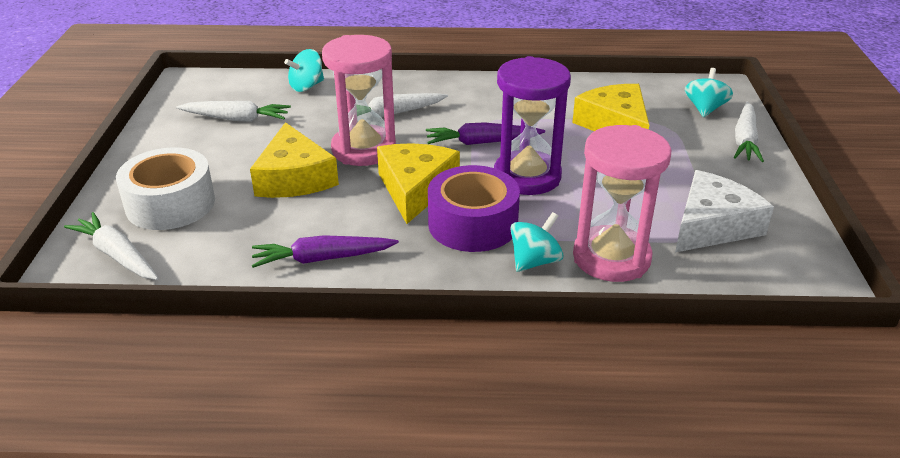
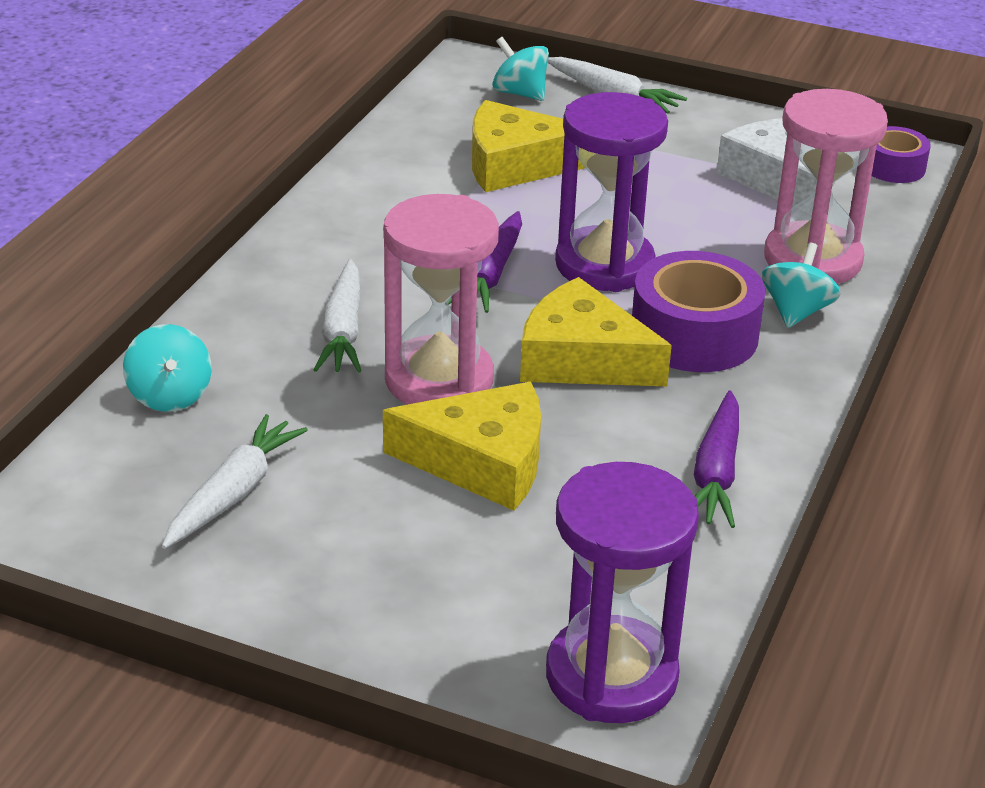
camera: 70 degrees left, 0 degrees up
(117, 255) = (611, 676): white carrot -> purple hourglass
(170, 204) = (486, 603): white tape -> none
(534, 261) = (796, 312): turquoise spinning top -> turquoise spinning top turned 45 degrees clockwise
(796, 277) = (893, 167): none -> purple tape

